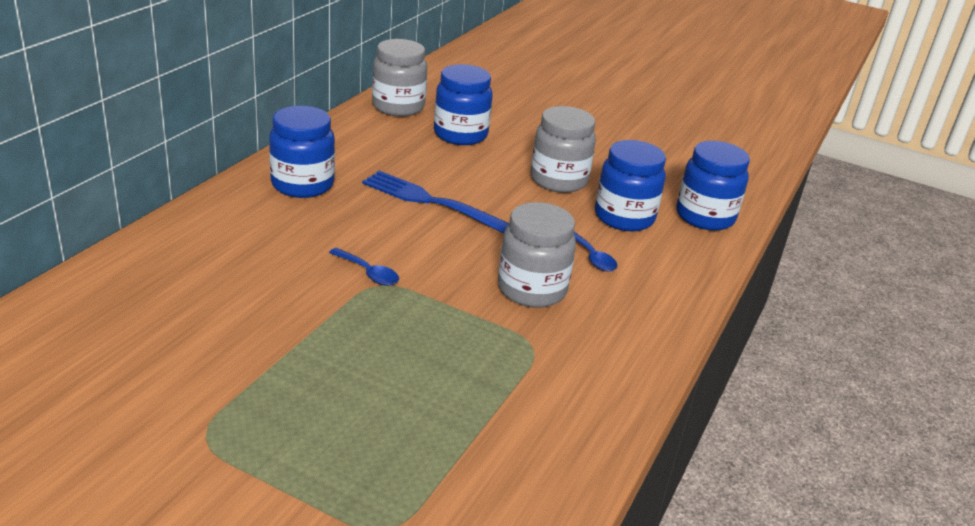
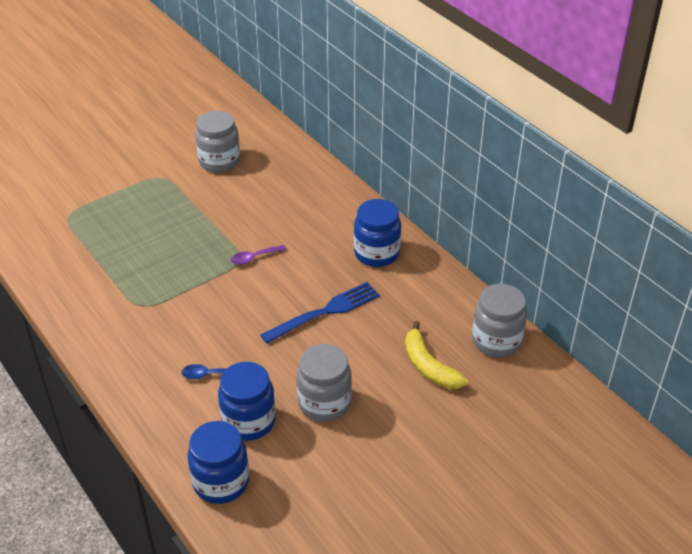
camera: 120 degrees right, 10 degrees up
(368, 273) = (254, 258): blue spoon -> purple spoon
(460, 134) = (429, 366): blue jar -> yellow banana
(532, 289) = (193, 326): grey jar -> grey jar (219, 162)

